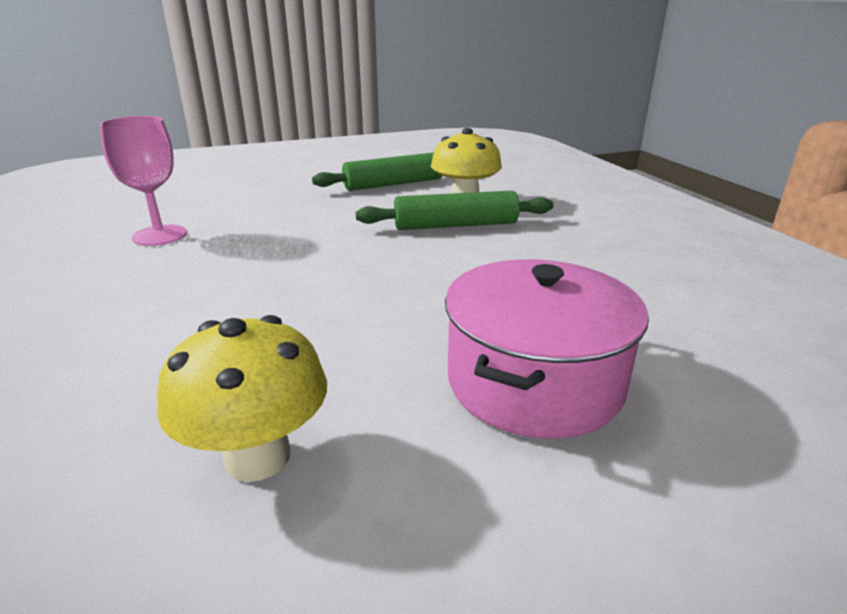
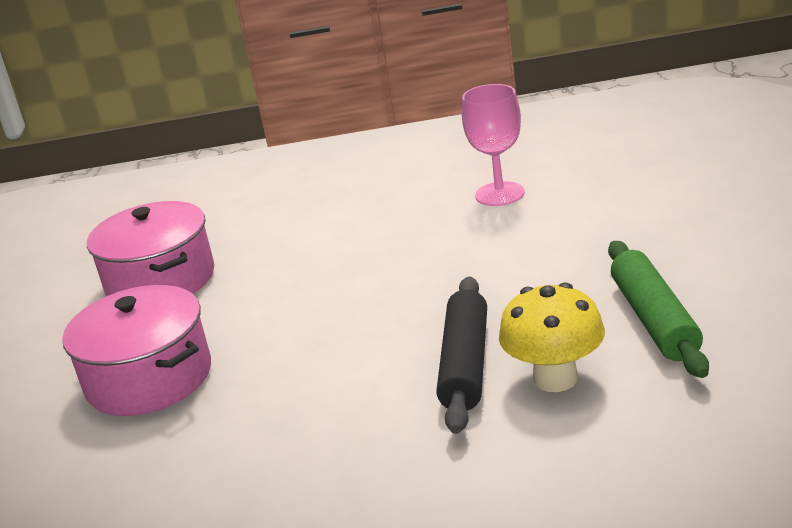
camera: 110 degrees right, 0 degrees up
(257, 457) = (160, 280): yellow mushroom -> pink pot
(456, 225) = (465, 365): green rolling pin -> black rolling pin

